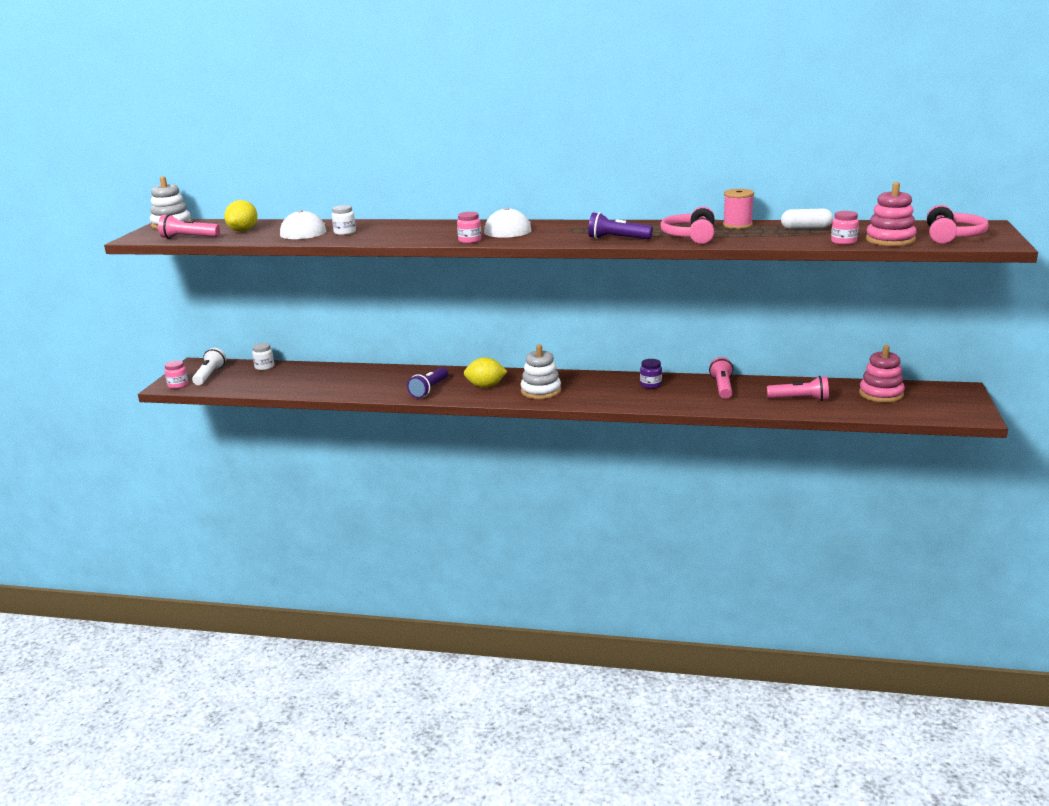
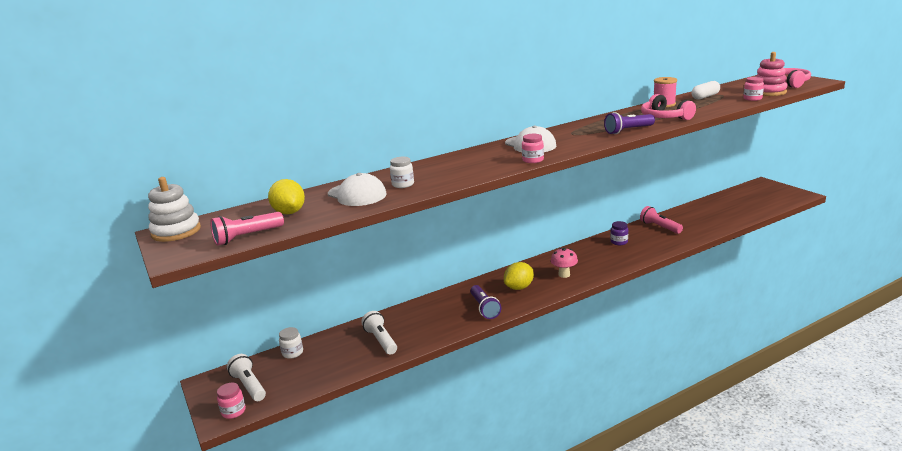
camera: 40 degrees left, 0 degrees up
(324, 381) = (381, 340): none -> white flashlight
(541, 391) = (564, 275): white stacking toy -> pink mushroom
(800, 399) = (712, 218): pink flashlight -> none
(881, 394) = (739, 199): pink stacking toy -> none

